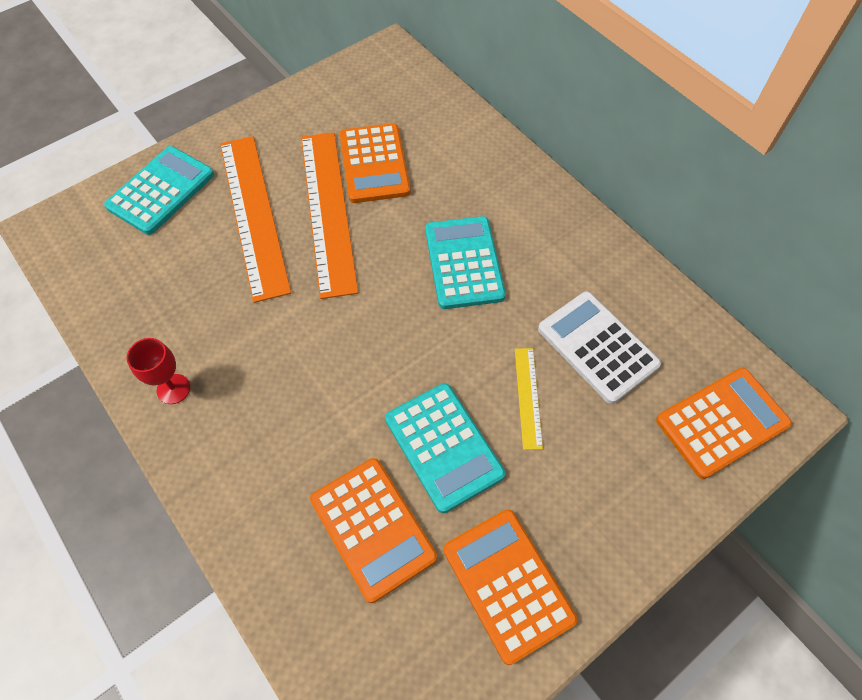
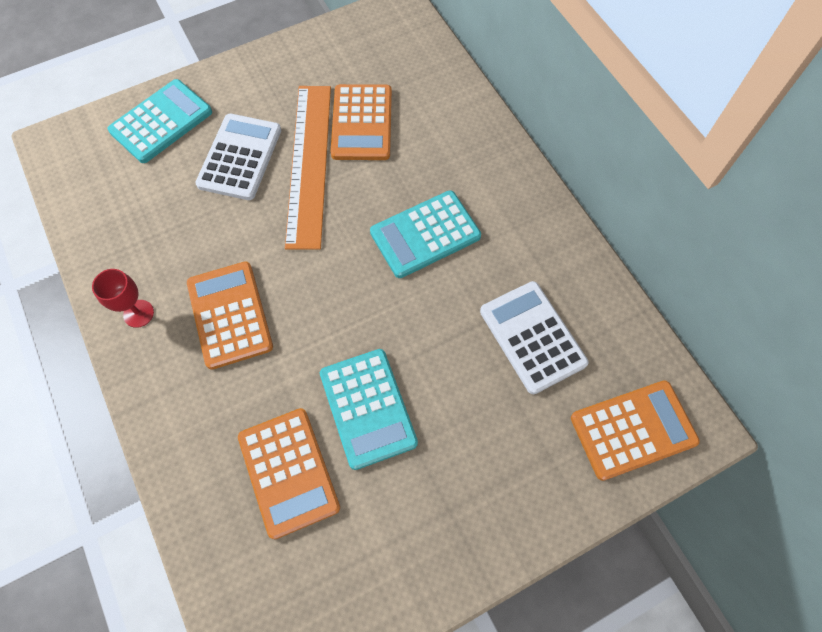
camera: 10 degrees right, 5 degrees up
(253, 214) = (240, 157): orange ruler -> white calculator
(464, 263) = (425, 234): turquoise calculator -> turquoise calculator turned 120 degrees counterclockwise
(508, 584) = (398, 545): orange calculator -> orange calculator (230, 315)
(528, 397) = (456, 374): yellow ruler -> none

